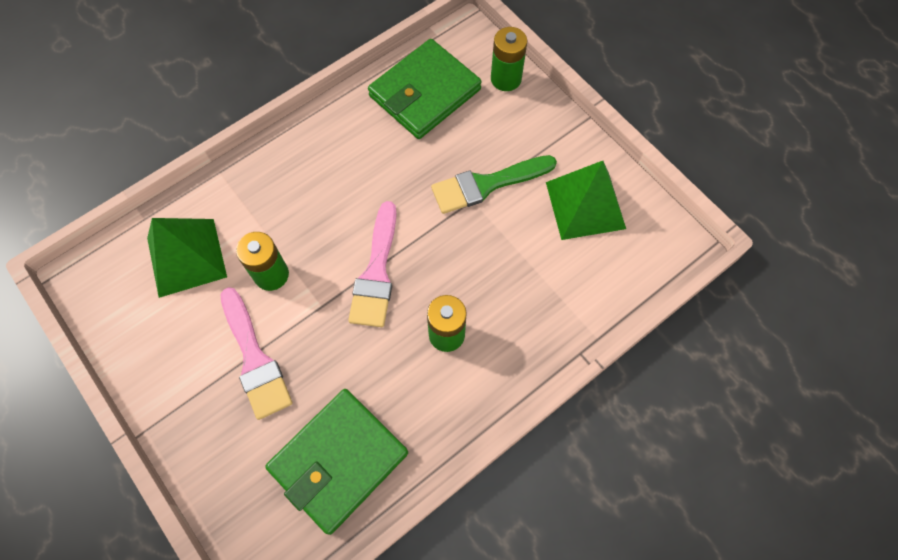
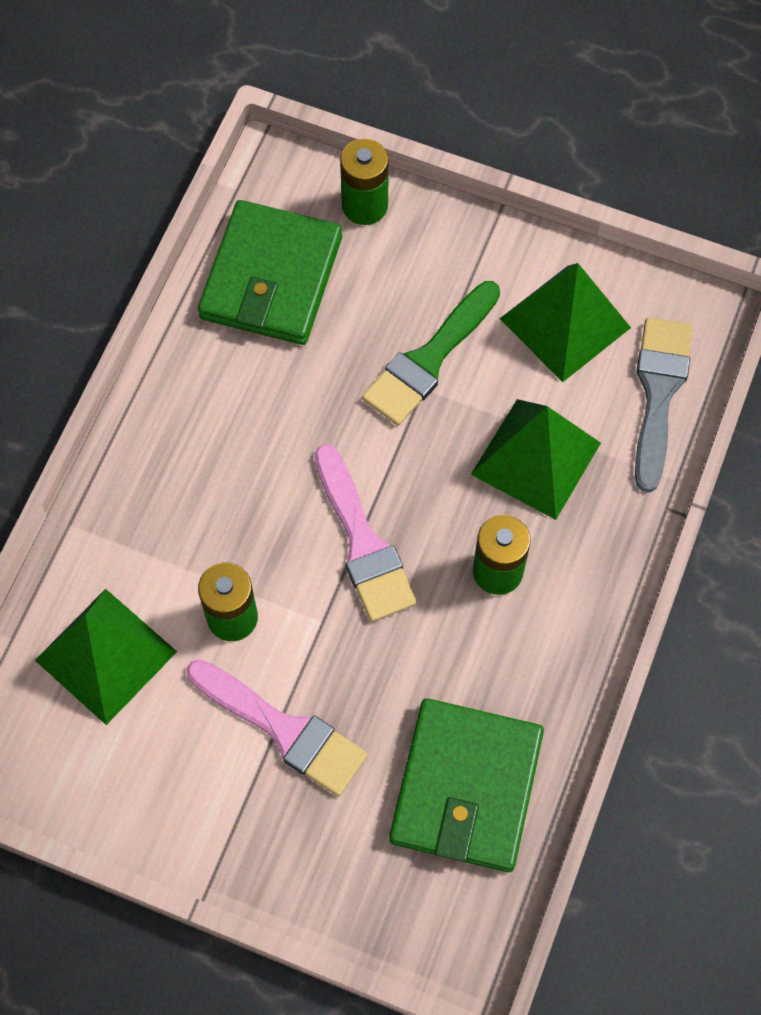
camera: 30 degrees left, 0 degrees up
(515, 278) = (536, 458): none -> green pyramid
(619, 278) = (658, 393): none -> grey brush

